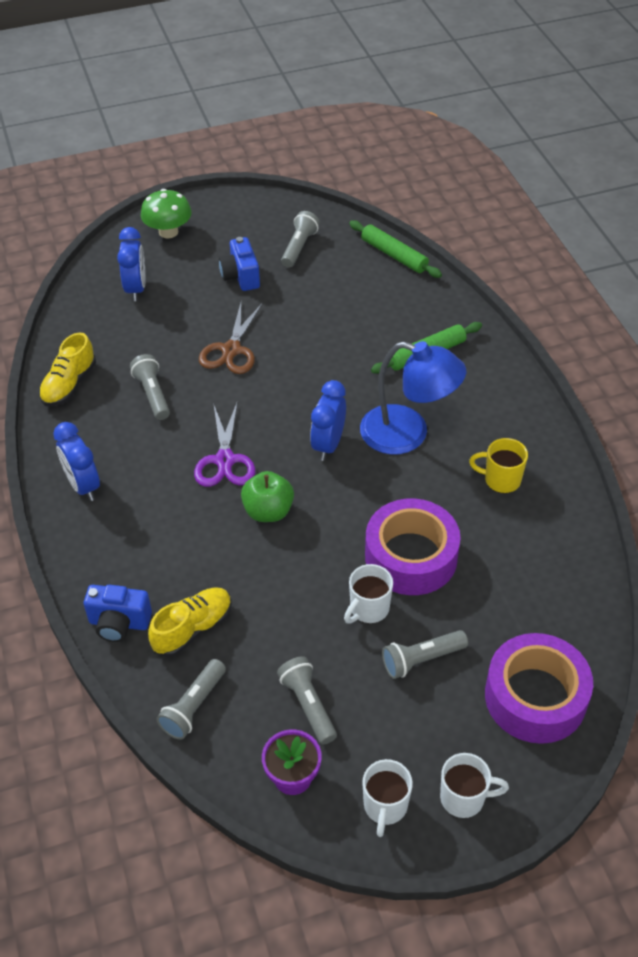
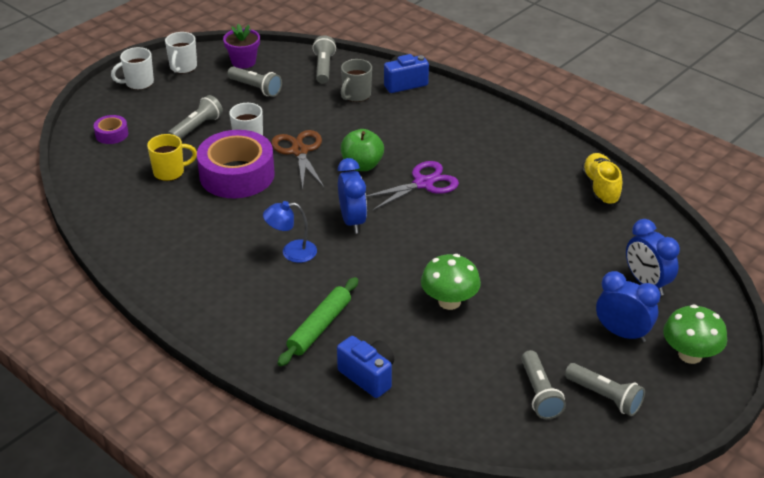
camera: 150 degrees right, 10 degrees down
(83, 485) = (508, 135): blue clock -> blue clock (622, 333)
(153, 394) = (527, 205): grey flashlight -> grey flashlight (604, 397)
(193, 629) = (356, 95): yellow shoe -> grey mug
(225, 461) = (423, 183): purple scissors -> purple scissors turned 90 degrees clockwise
(231, 350) = (501, 262): brown scissors -> brown scissors (299, 151)
(241, 276) = (564, 335): blue camera -> blue camera (368, 376)
(304, 334) = (449, 301): none -> green mushroom
(385, 806) = (183, 67): white mug -> white mug turned 150 degrees counterclockwise
(394, 255) = (429, 427): green rolling pin -> none
(408, 434) = (291, 252): blue lamp -> blue lamp, size x0.54
(501, 480) = (192, 246): yellow mug -> yellow mug (170, 172)
(535, 697) = (112, 134): purple tape -> purple tape, size x0.45

